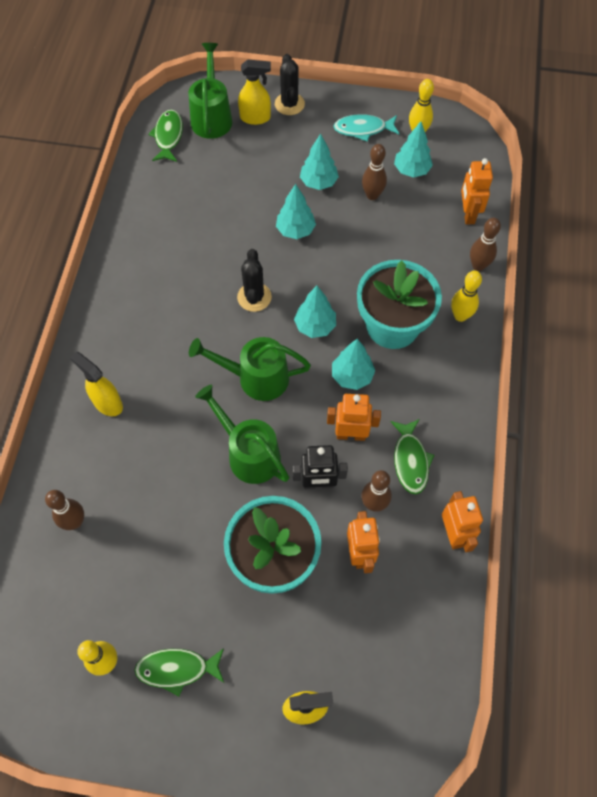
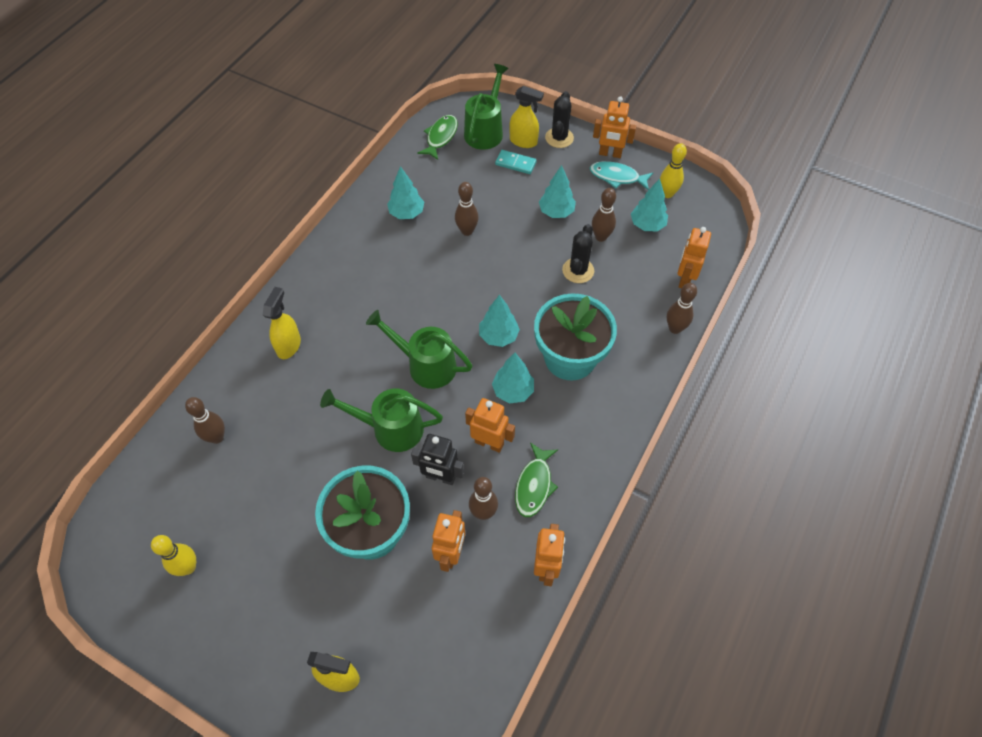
camera: 20 degrees right, 5 degrees down
(107, 403) = (289, 345): yellow spray bottle -> yellow spray bottle turned 45 degrees clockwise
(177, 669) = (244, 597): green fish -> none
(238, 228) = (467, 231): none -> brown bowling pin
(248, 453) = (390, 428): green watering can -> green watering can turned 60 degrees counterclockwise
(254, 297) = (455, 294): black cactus -> black cactus (578, 270)
(257, 143) = (515, 163): none -> turquoise domino
(295, 230) = (517, 247): turquoise tree -> turquoise tree (406, 213)
(346, 107) = (610, 154): none -> orange robot
(460, 316) = (638, 369): yellow bowling pin -> none

